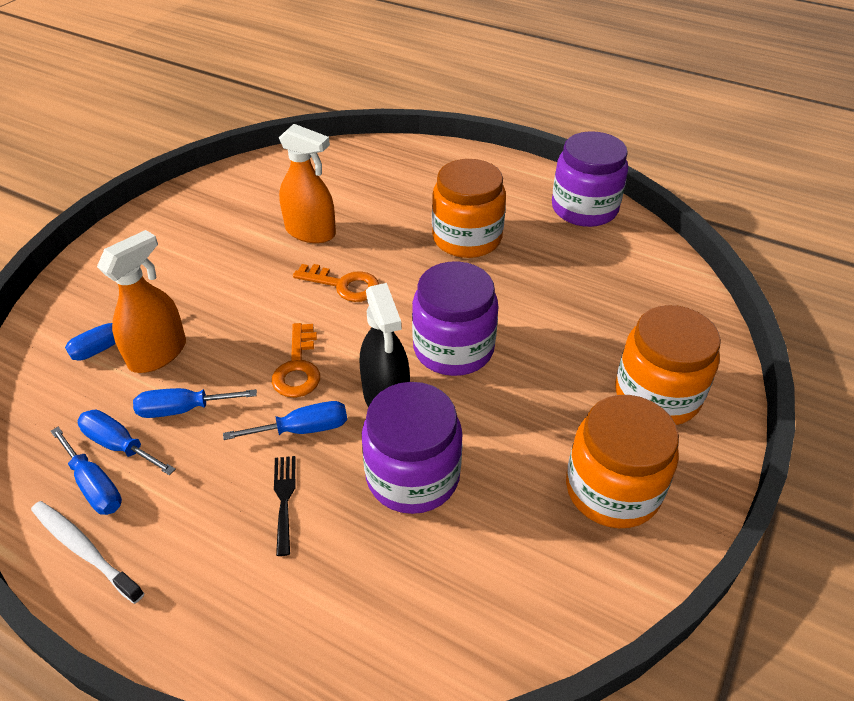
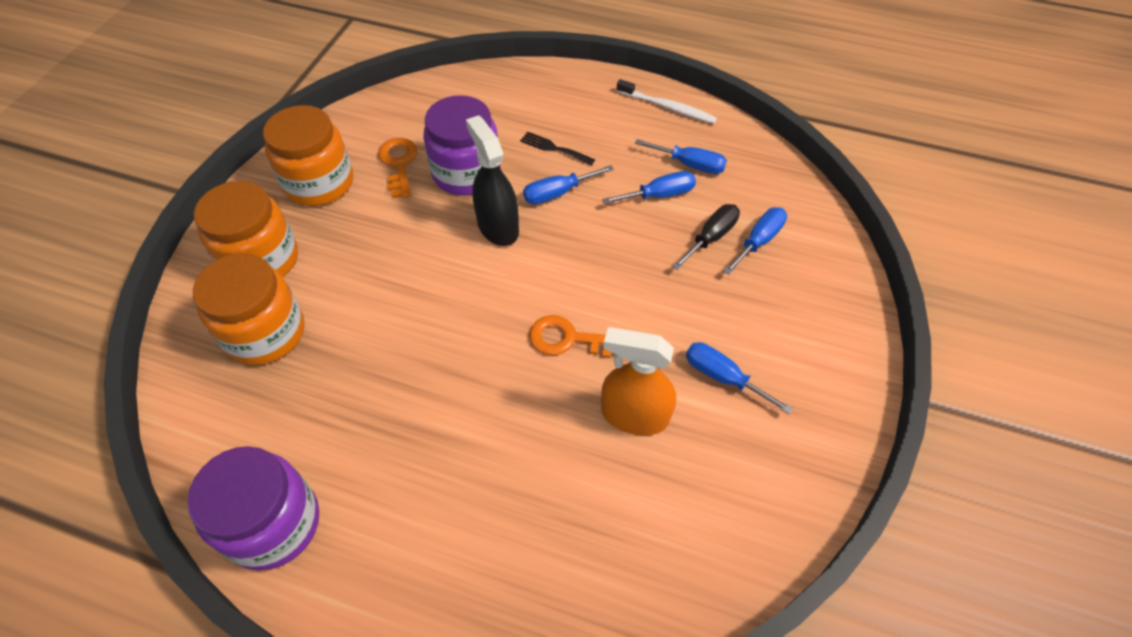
camera: 170 degrees right, 10 degrees up
(94, 485) = (688, 139): blue screwdriver -> blue screwdriver (723, 377)
(158, 353) = (711, 237): orange spray bottle -> black screwdriver
(284, 499) = (554, 148): black fork -> black fork turned 135 degrees clockwise
(298, 368) = (581, 241): orange key -> orange key (399, 163)
(453, 348) = (444, 280): purple jar -> none
(467, 238) = (437, 435): orange jar -> orange jar (265, 333)

